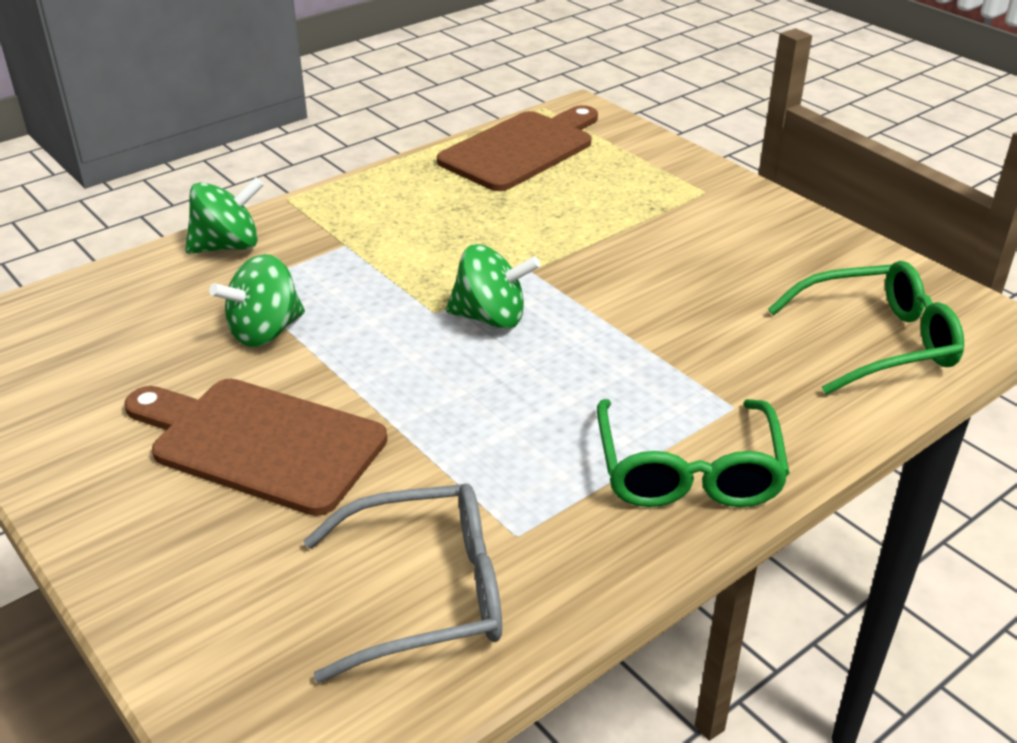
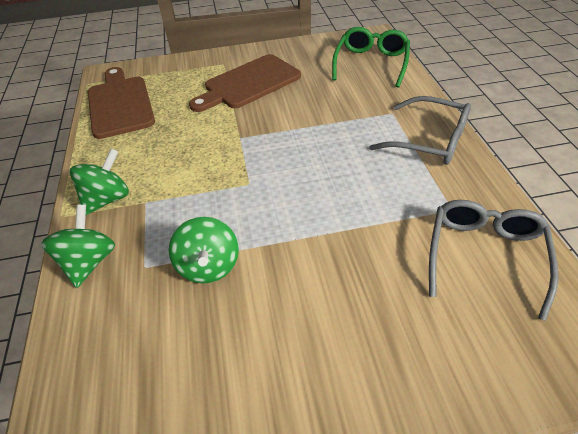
camera: 60 degrees left, 10 degrees up
(259, 443) = (324, 297): brown cutting board -> brown cutting board (249, 83)
(491, 318) = (271, 164): green spinning top -> green spinning top (107, 199)
(687, 470) = (429, 140): green glasses -> grey glasses

